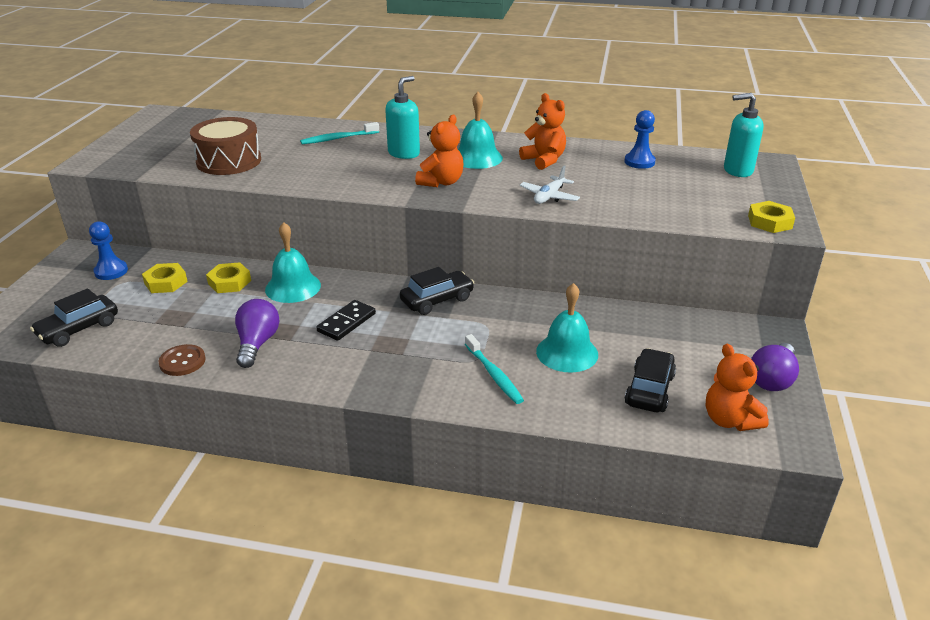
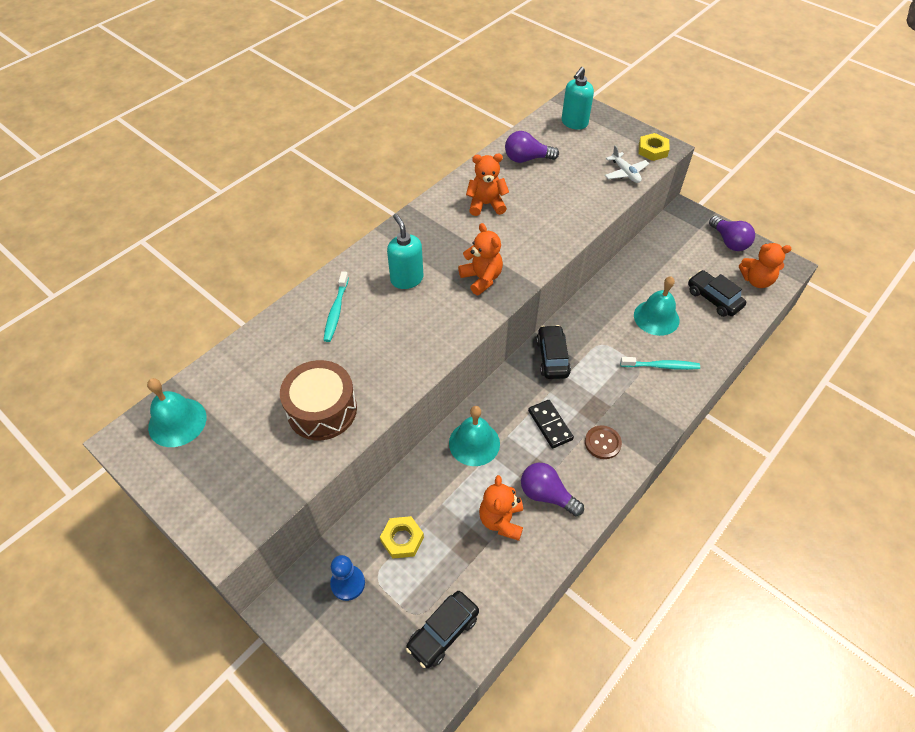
camera: 60 degrees left, 20 degrees up
(79, 329) = (443, 632): black car -> black car turned 60 degrees clockwise
(182, 361) = (544, 556): brown button -> brown button (602, 443)
(212, 326) = (501, 520): none -> orange teddy bear
(229, 282) = (435, 487): yellow nut -> none
(477, 158) = (451, 239): turquoise bell -> turquoise bell (177, 422)
(549, 197) = (549, 230): white plane -> white plane (625, 173)
(639, 162) = (527, 159): blue pawn -> purple light bulb

